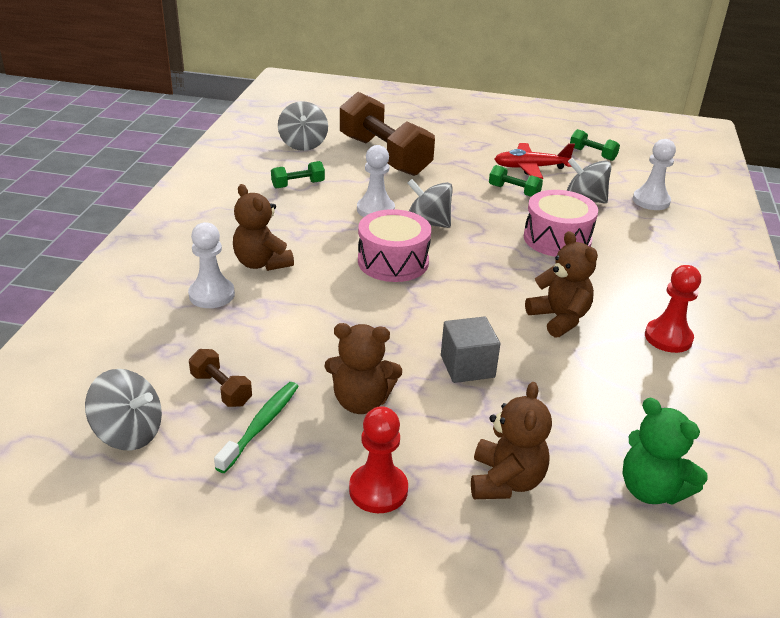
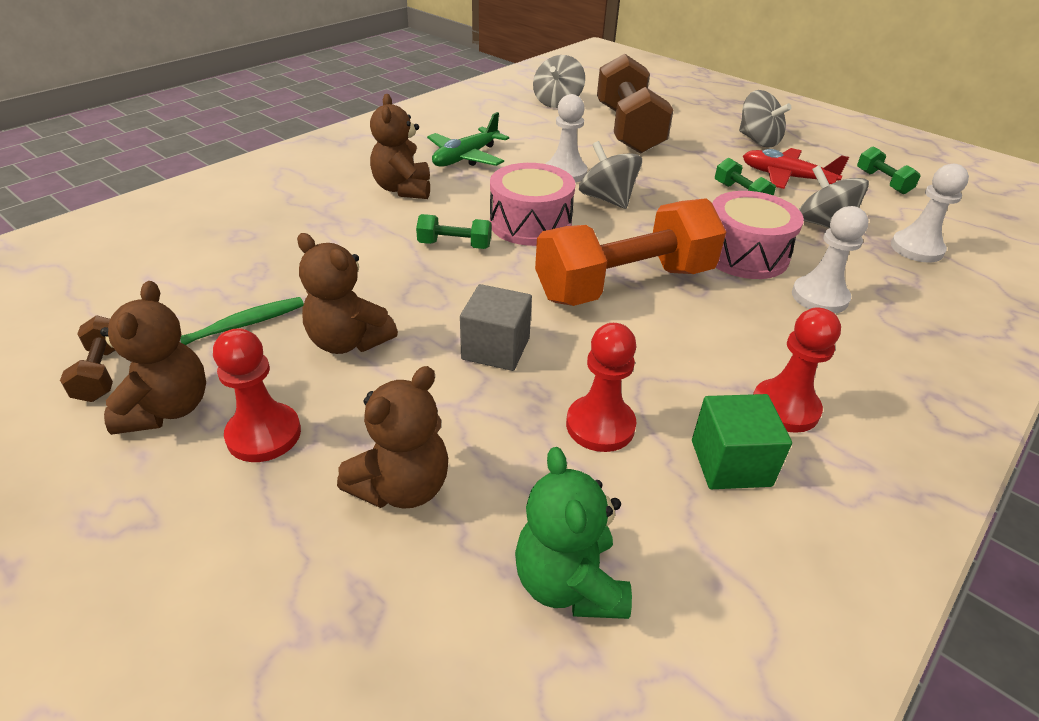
camera: 30 degrees right, 5 degrees up
(129, 433) = (126, 291): grey spinning top -> grey spinning top (758, 140)
(211, 295) = (329, 202): white pawn -> white pawn (819, 297)
(221, 389) = (240, 283): brown dumbbell -> brown dumbbell (102, 373)
(282, 218) = (466, 157): none -> green plane
(298, 185) = (513, 134): green dumbbell -> green dumbbell (454, 245)
(503, 288) = (624, 284): none -> orange dumbbell
(559, 318) = (658, 337): brown teddy bear -> brown teddy bear (167, 409)
(580, 391) = (600, 425): none -> red pawn
(669, 383) = (730, 463): none -> green cube

